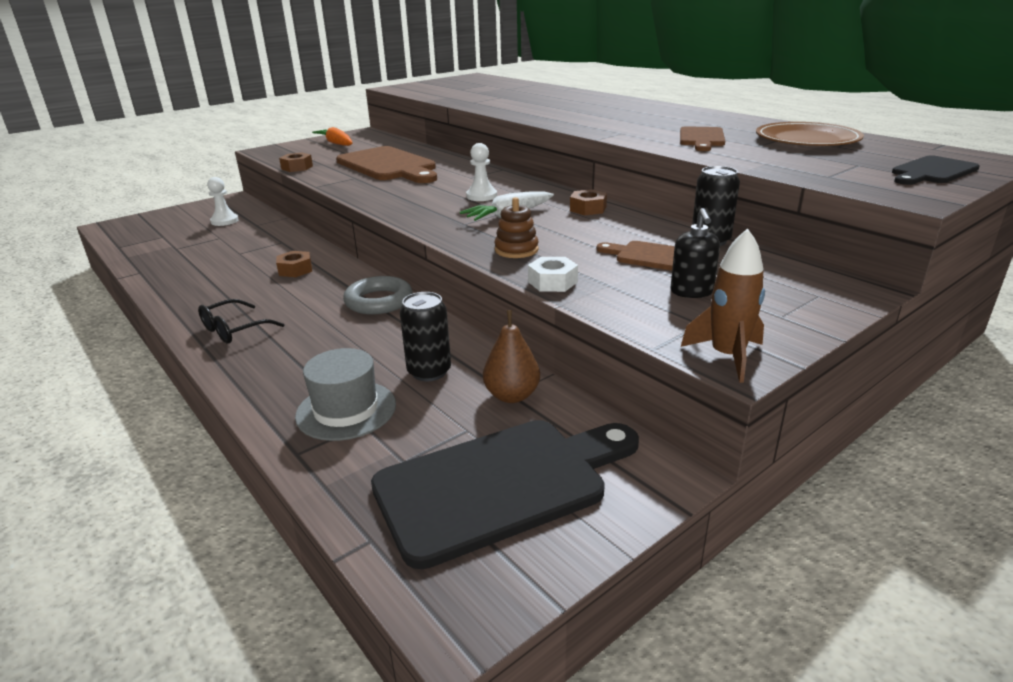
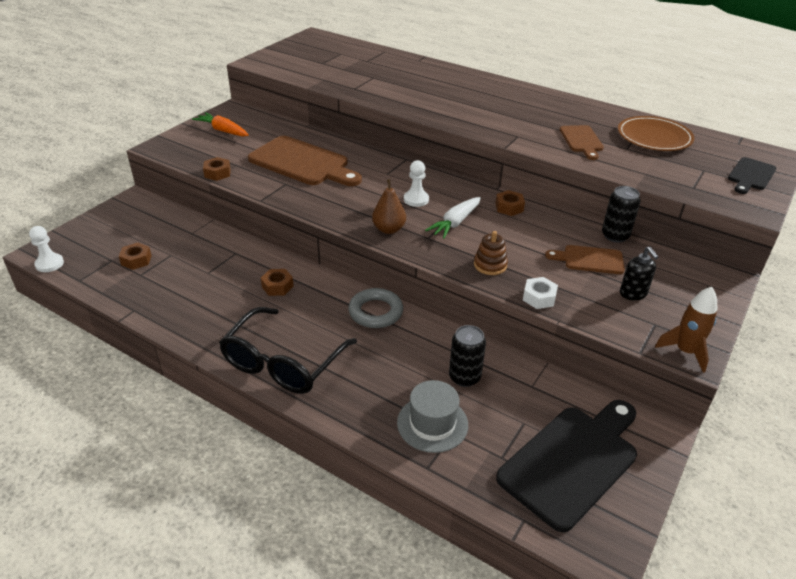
camera: 20 degrees left, 10 degrees up
(184, 238) = (136, 260): none -> brown nut
(224, 221) = (156, 231): white pawn -> white pawn (49, 264)
(234, 330) = (283, 363): black glasses -> black glasses, size x1.93
(512, 395) = (534, 387): brown pear -> brown pear (389, 229)

